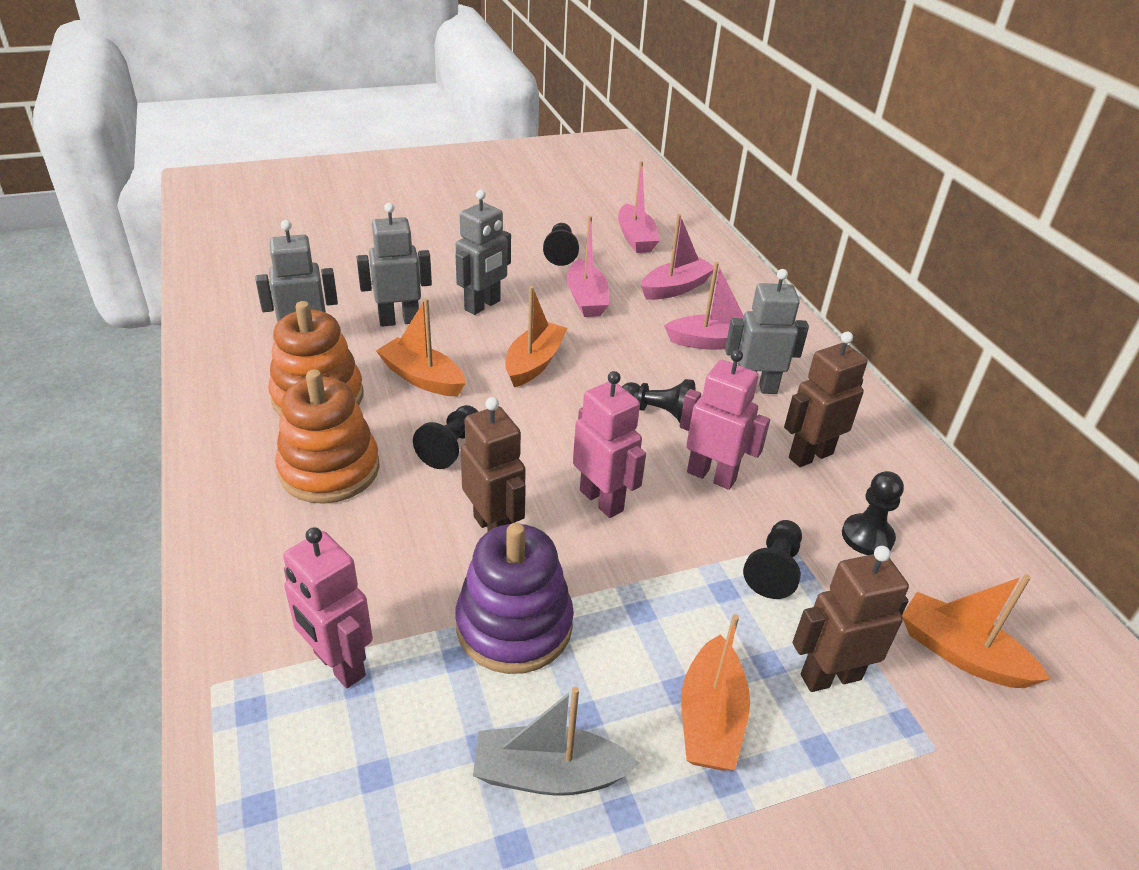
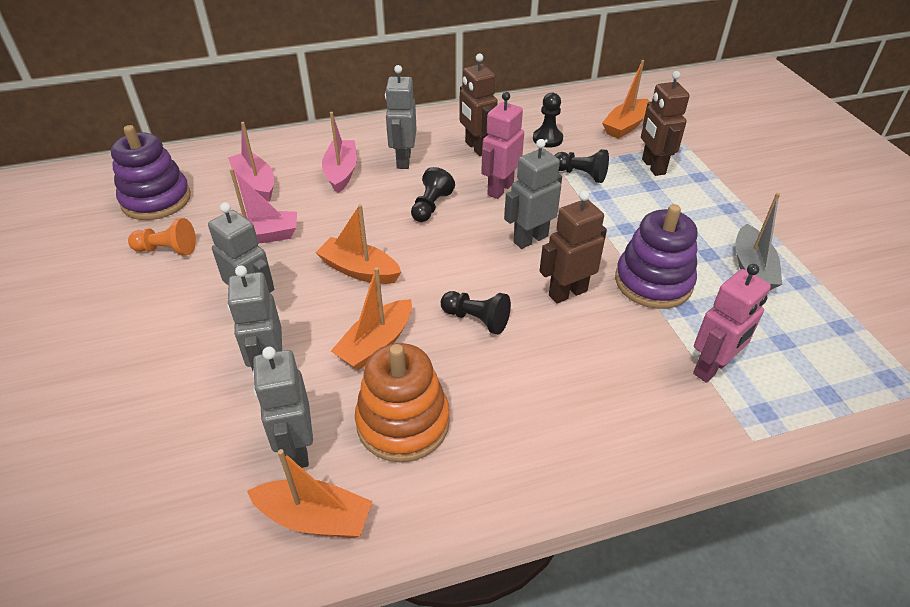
camera: 85 degrees left, 5 degrees up
(329, 469) = (511, 399): orange stacking toy -> none
(560, 253) = (167, 250): black pawn -> orange pawn
(602, 500) = (530, 239): pink robot -> grey robot
(636, 238) = (156, 200): pink boat -> purple stacking toy
(710, 718) = (694, 208): orange boat -> orange boat (315, 518)

